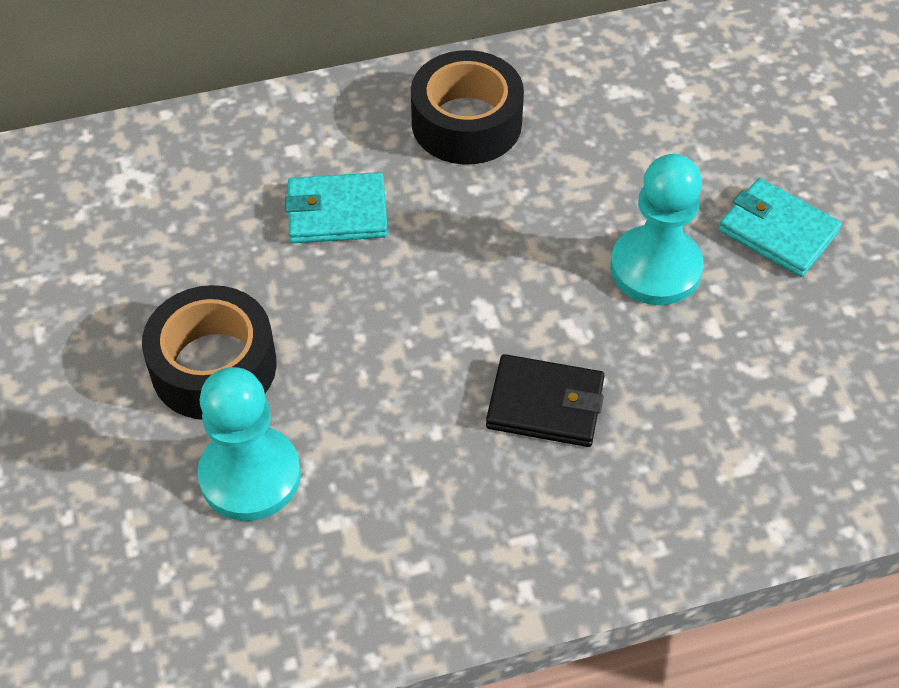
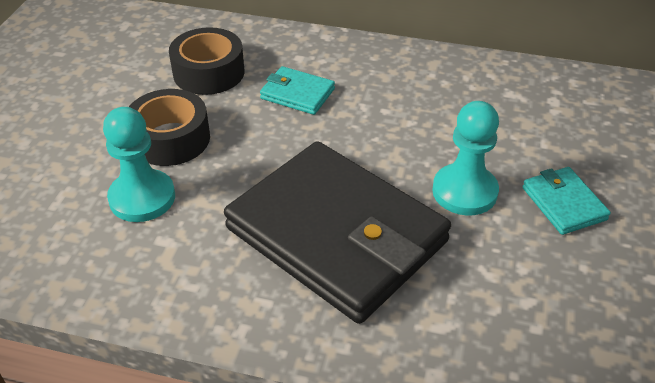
camera: 30 degrees right, 10 degrees down
(466, 123) = (406, 78): black tape -> black tape (209, 72)
(545, 404) = (336, 235): black wallet -> black wallet, size x2.43

